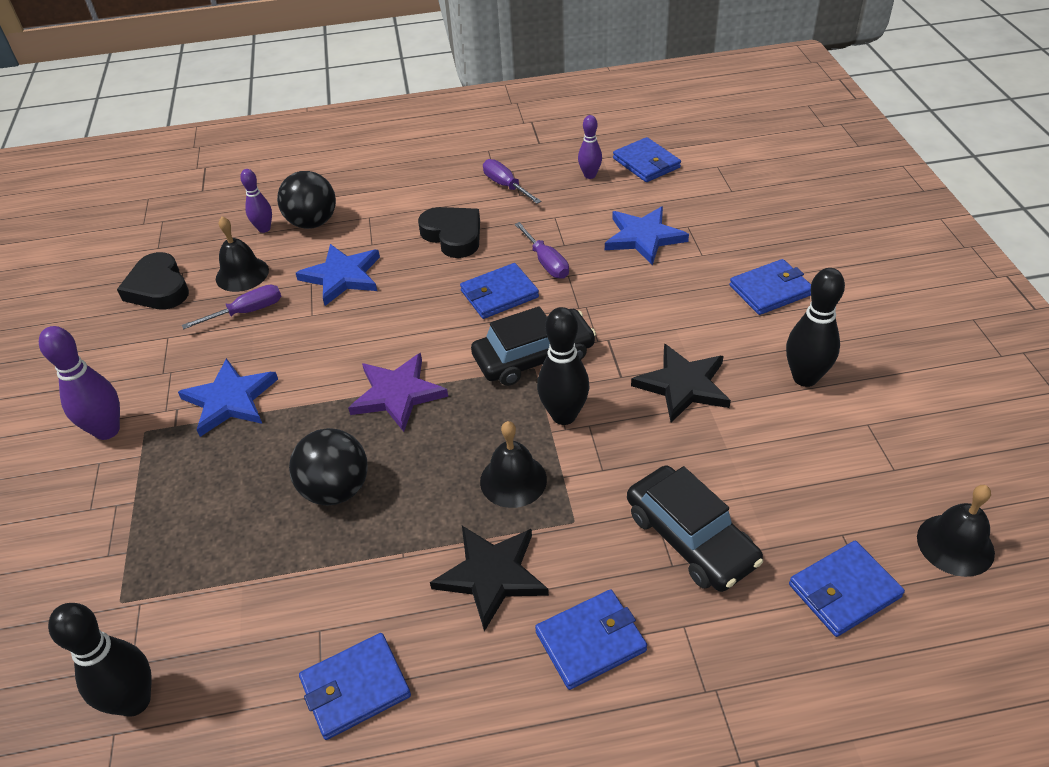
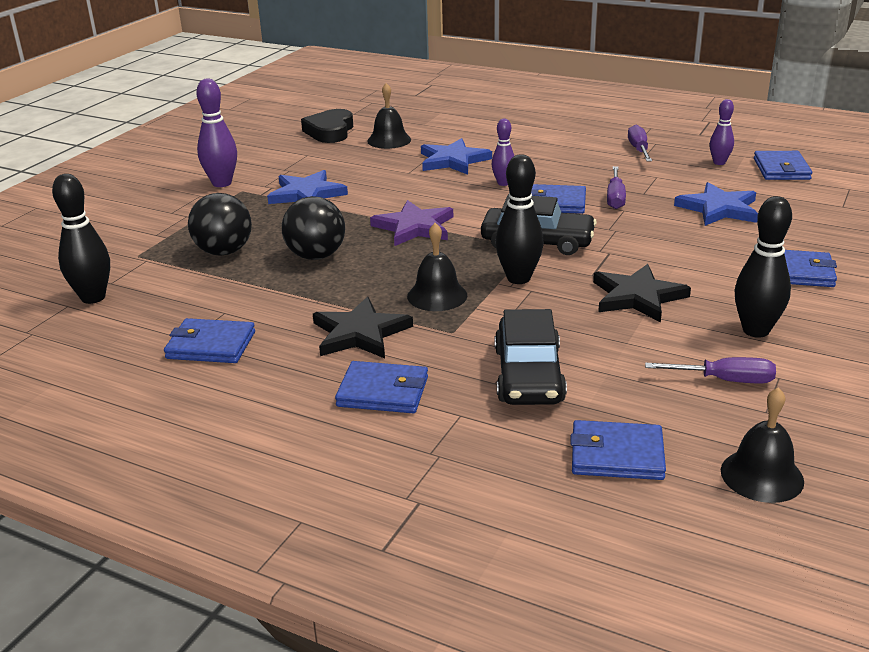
camera: 35 degrees right, 15 degrees down
(248, 312) = (369, 158): purple screwdriver -> purple screwdriver (725, 380)
(264, 229) = (431, 123): purple bowling pin -> purple bowling pin (503, 183)
(312, 223) = (467, 129): black ball -> black ball (224, 252)
(453, 236) = (561, 164): black heart -> none

